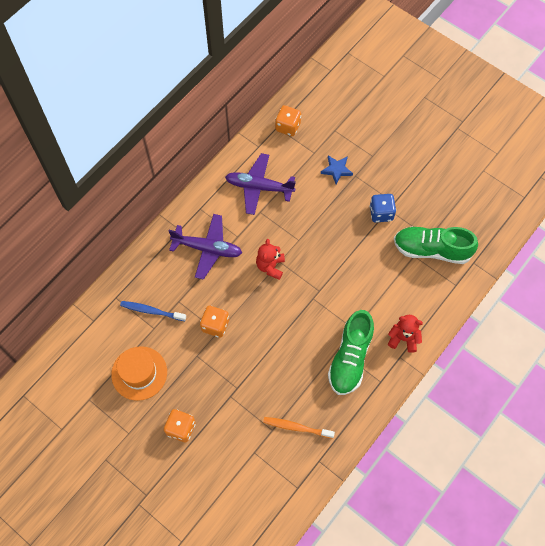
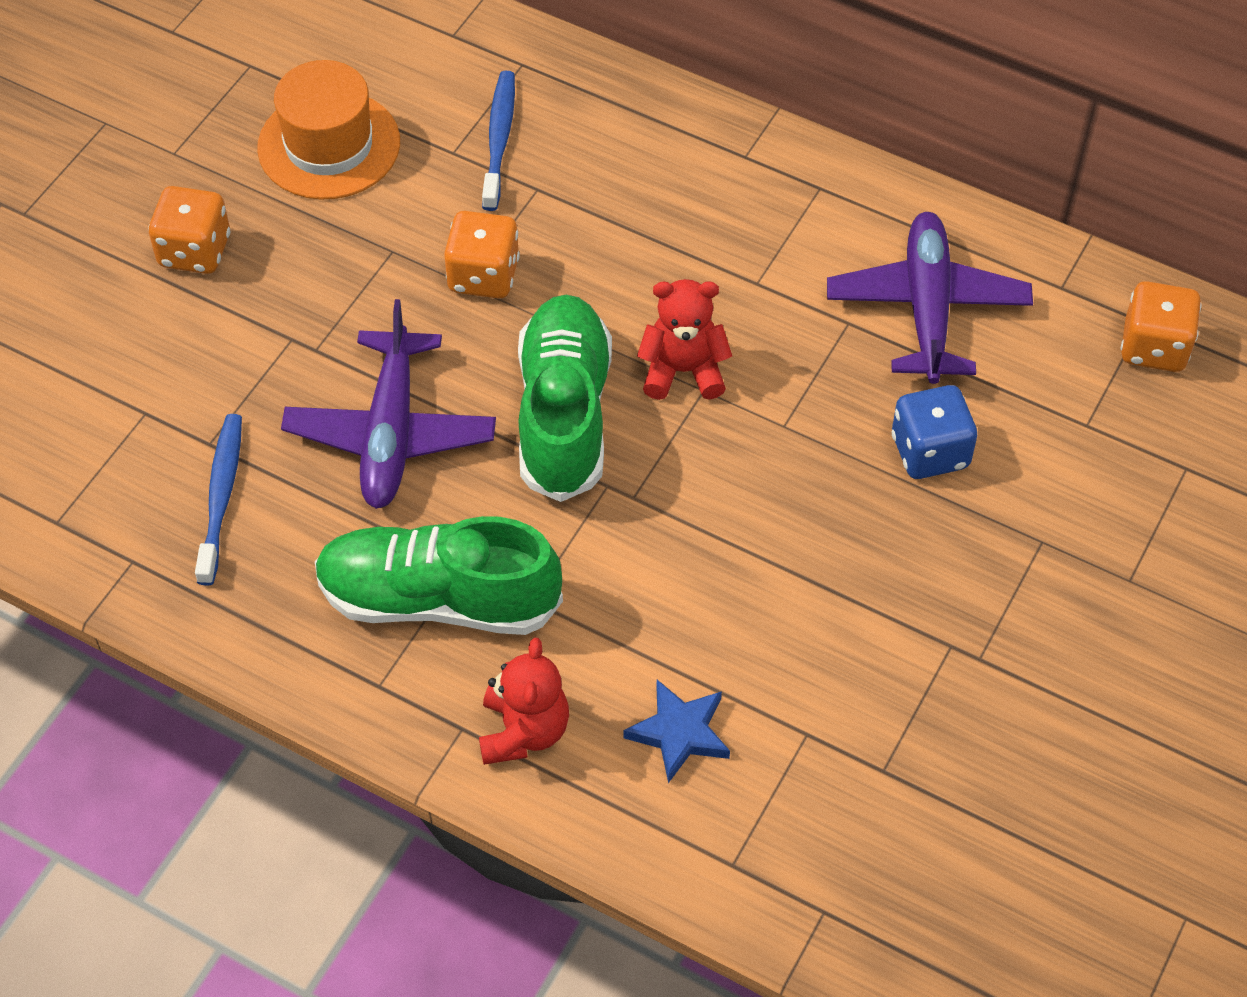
camera: 80 degrees right, 10 degrees down
(207, 249) = (703, 224): purple plane -> purple plane (391, 433)
(296, 427) = (221, 497): orange toothbrush -> blue toothbrush
(336, 170) = (1046, 490): blue star -> blue star (679, 733)
(381, 213) = (931, 626): blue dice -> blue dice (930, 452)
(431, 250) = (840, 782): green shoe -> green shoe (564, 414)

